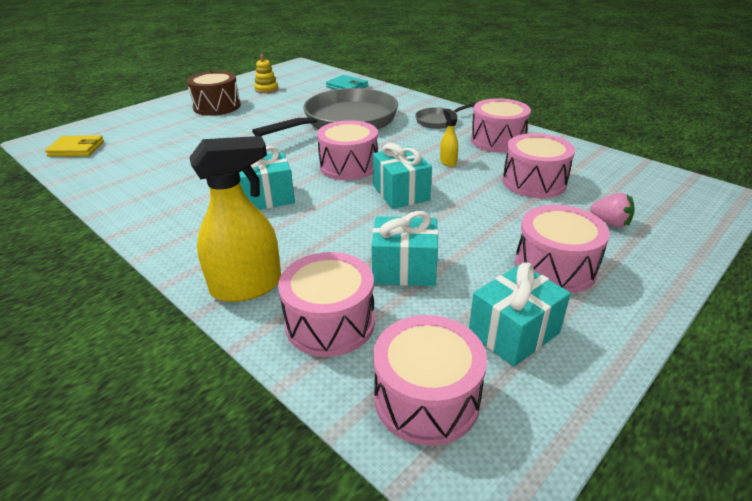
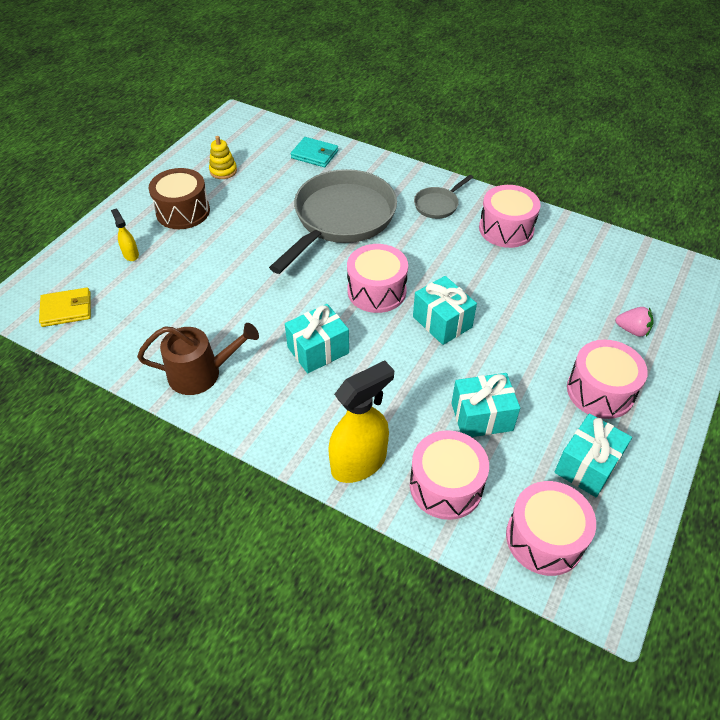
camera: 15 degrees left, 15 degrees up
(148, 200) = (201, 373): none -> brown watering can
(448, 162) = (469, 269): yellow spray bottle -> yellow spray bottle (131, 254)
(534, 182) = (556, 286): pink drum -> none

